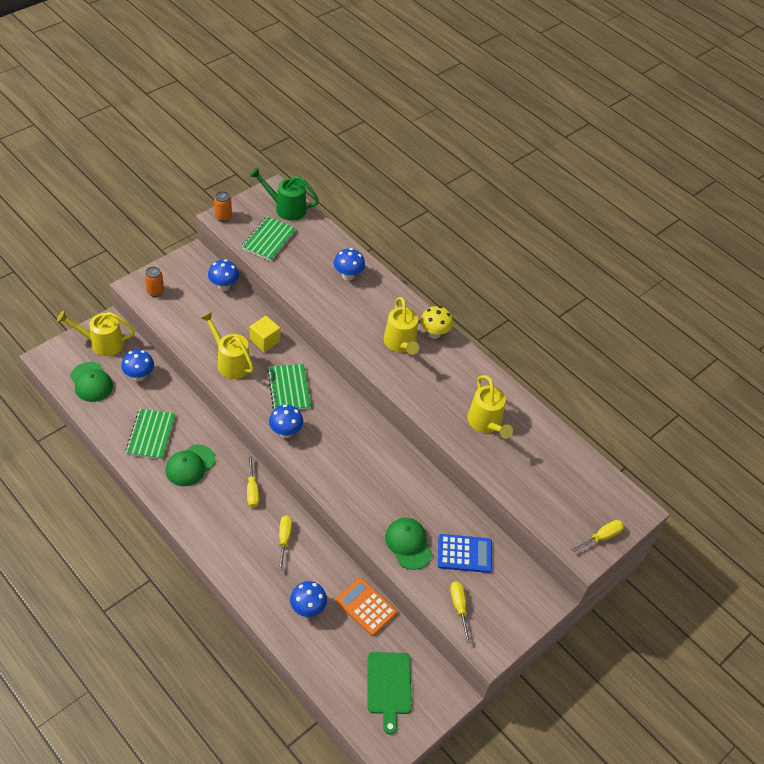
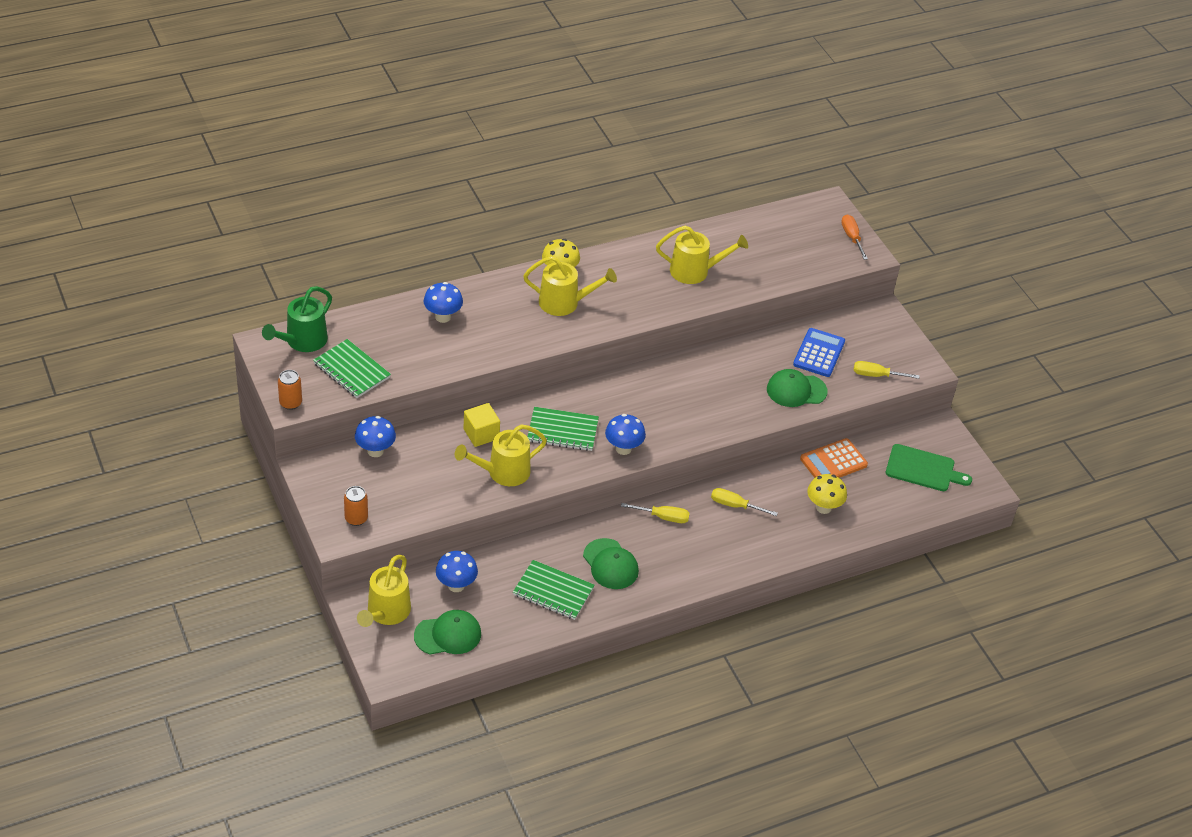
camera: 70 degrees left, 5 degrees down
(308, 608) = (823, 507): blue mushroom -> yellow mushroom
(601, 537) = (852, 238): yellow screwdriver -> orange screwdriver

